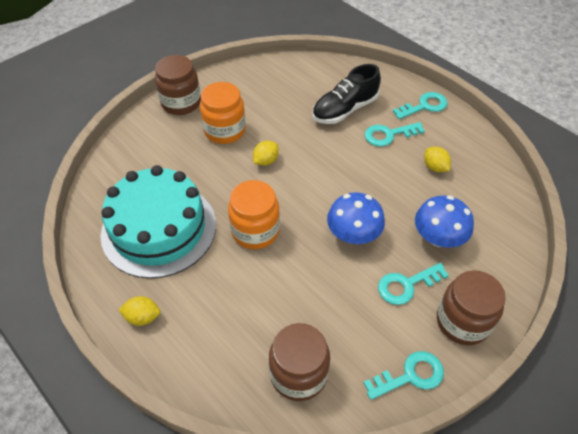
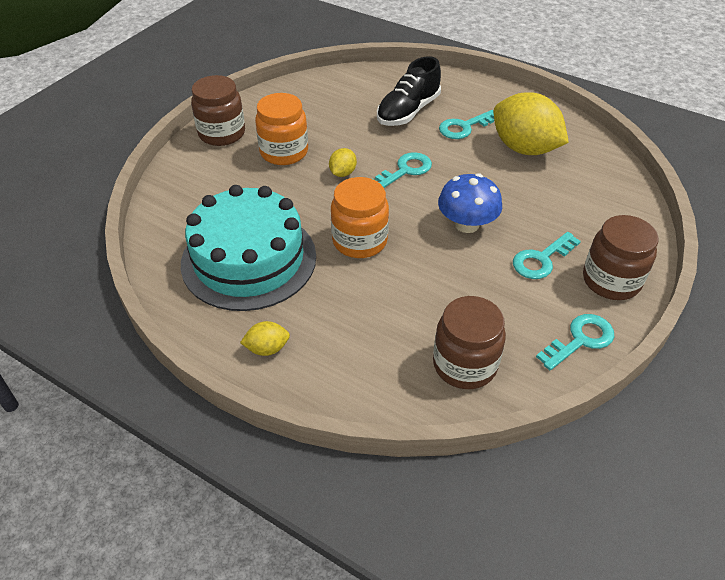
camera: 15 degrees left, 5 degrees down
(424, 106) = (490, 95): turquoise key -> turquoise key (405, 170)
(435, 167) = (524, 148): yellow lemon -> yellow lemon, size x2.27
(438, 237) = (555, 211): blue mushroom -> none

